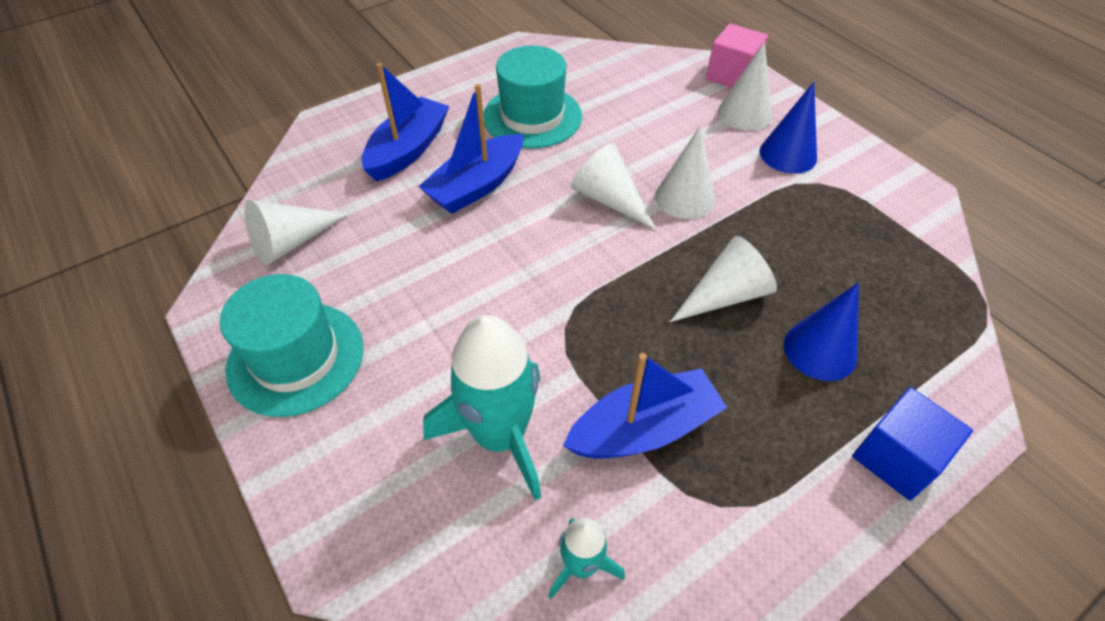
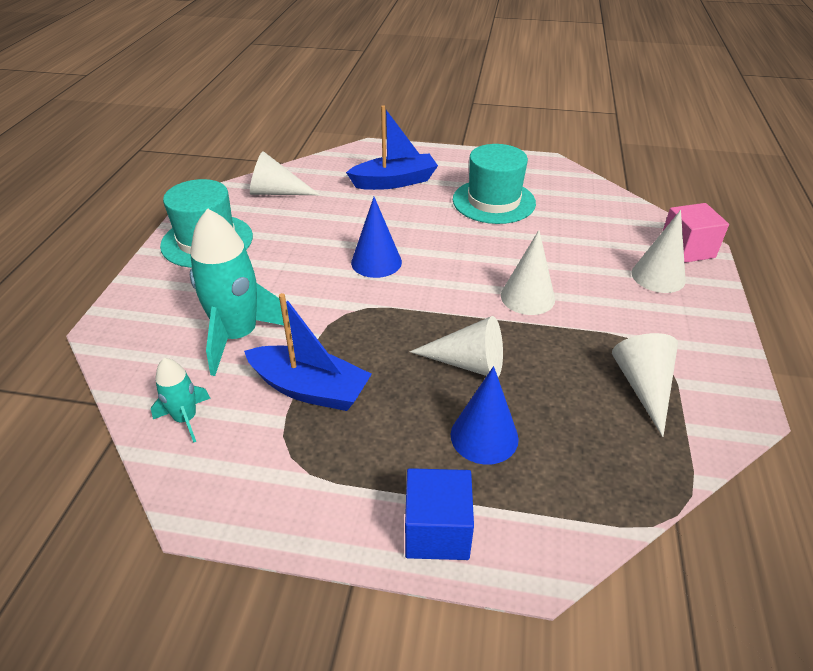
camera: 45 degrees right, 10 degrees down
(476, 186) = (405, 218): blue boat -> none
(609, 199) = (474, 268): white cone -> white cone (644, 387)
(788, 154) = (654, 318): blue cone -> blue cone (376, 262)

